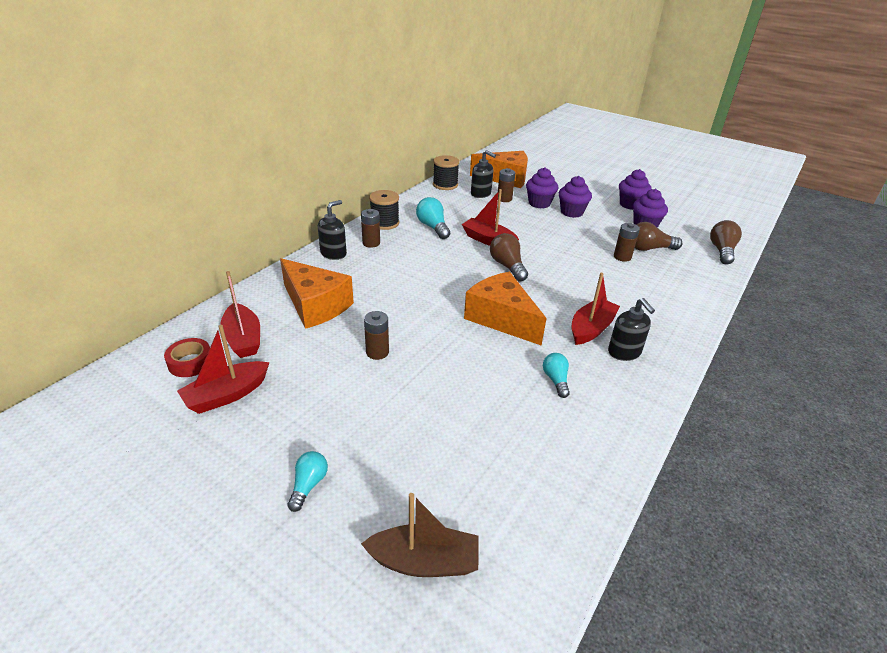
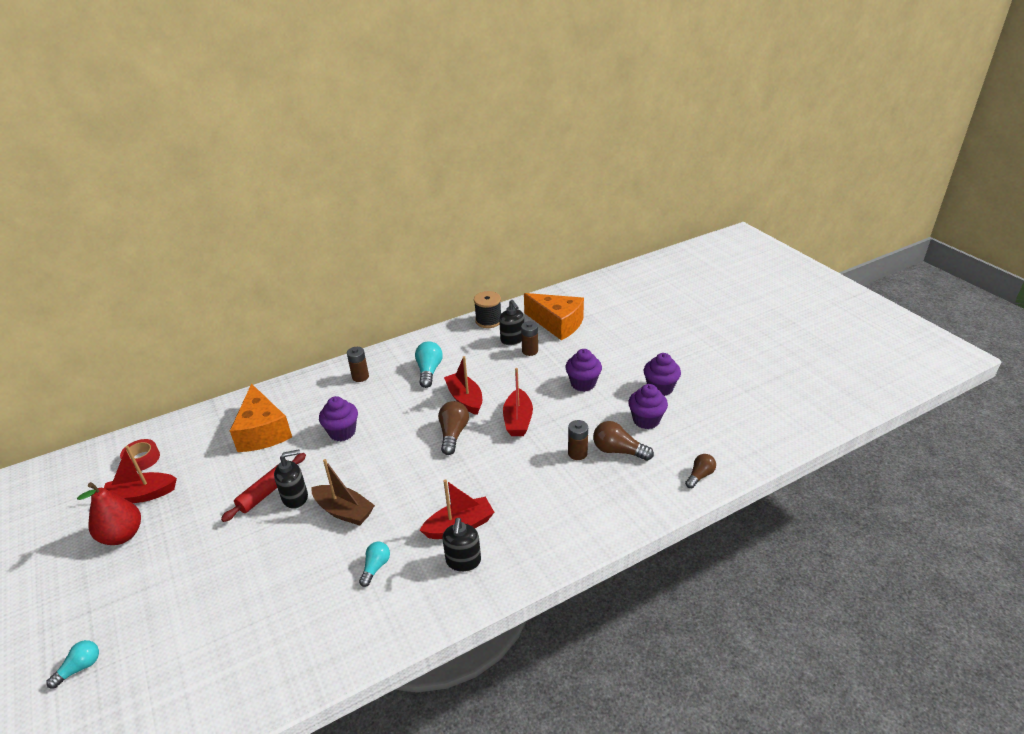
camera: 30 degrees right, 0 degrees up
(243, 339) = (189, 448): red boat -> red boat (518, 420)
(243, 439) = (122, 535): none -> red pear
(308, 485) = (129, 588): turquoise light bulb -> turquoise light bulb (80, 668)
(333, 254) = (321, 381): black soap dispenser -> black soap dispenser (295, 497)
(377, 352) = (267, 491): brown battery -> red rolling pin
(384, 223) = (391, 356): black spool -> none
(424, 561) = (145, 676): brown boat -> brown boat (344, 511)
(501, 318) = (392, 490): orange cheese -> none
(539, 203) = (560, 364): purple cupcake -> purple cupcake (342, 432)
(721, 251) = (700, 476): brown light bulb -> brown light bulb, size x0.65

